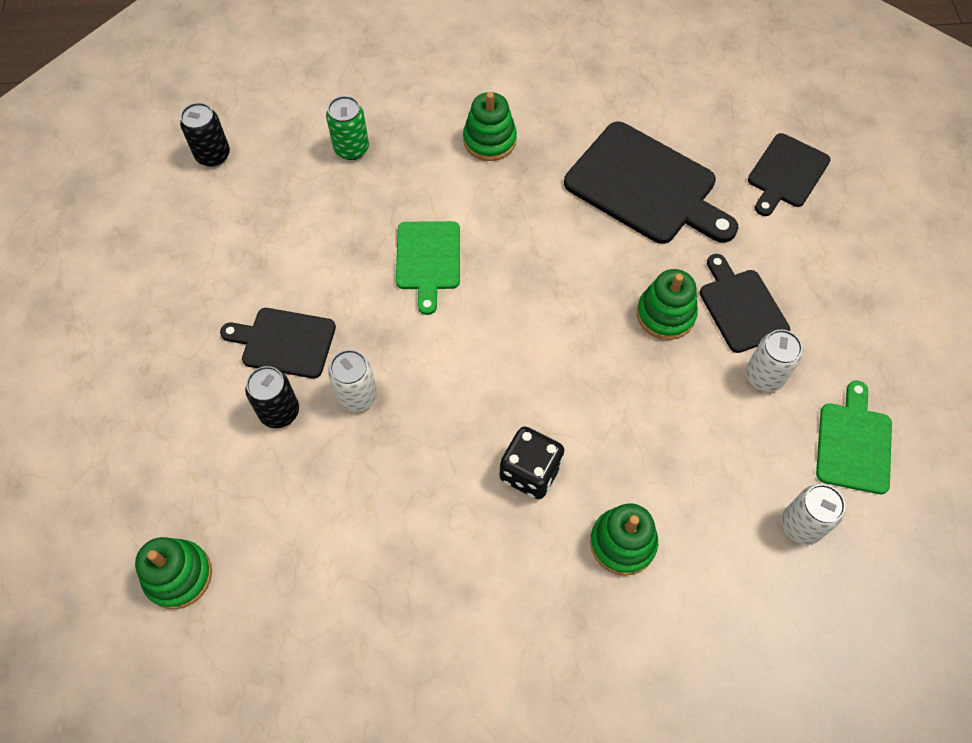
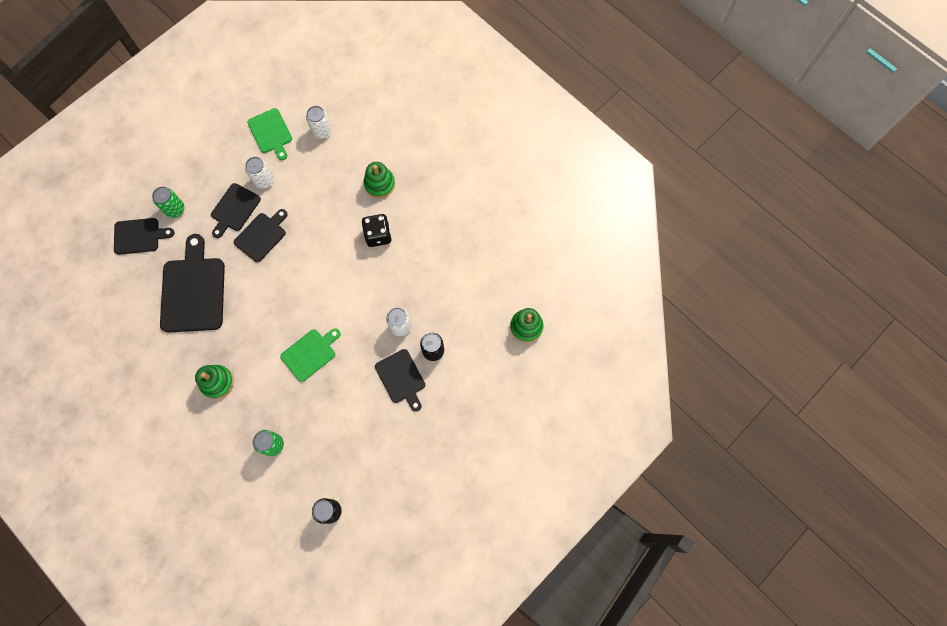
camera: 130 degrees left, 10 degrees up
(665, 314) = (262, 235): green stacking toy -> black cutting board
(799, 236) = (175, 209): none -> green can
(853, 443) = (271, 133): green cutting board -> green cutting board turned 90 degrees counterclockwise

